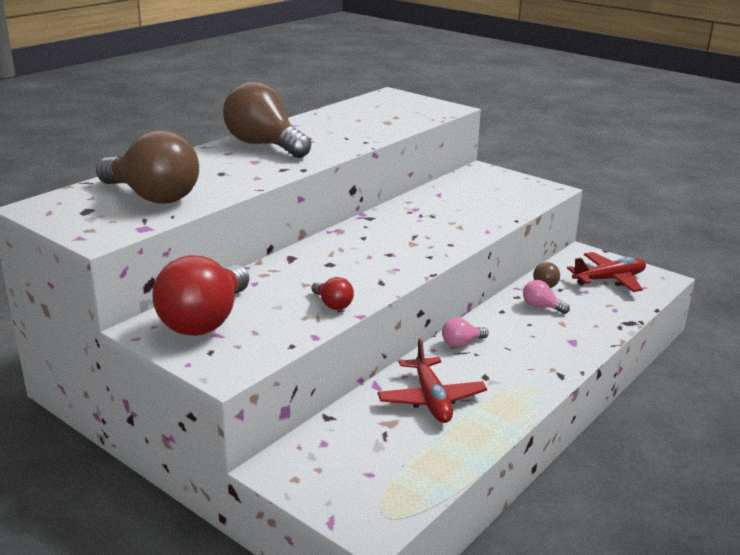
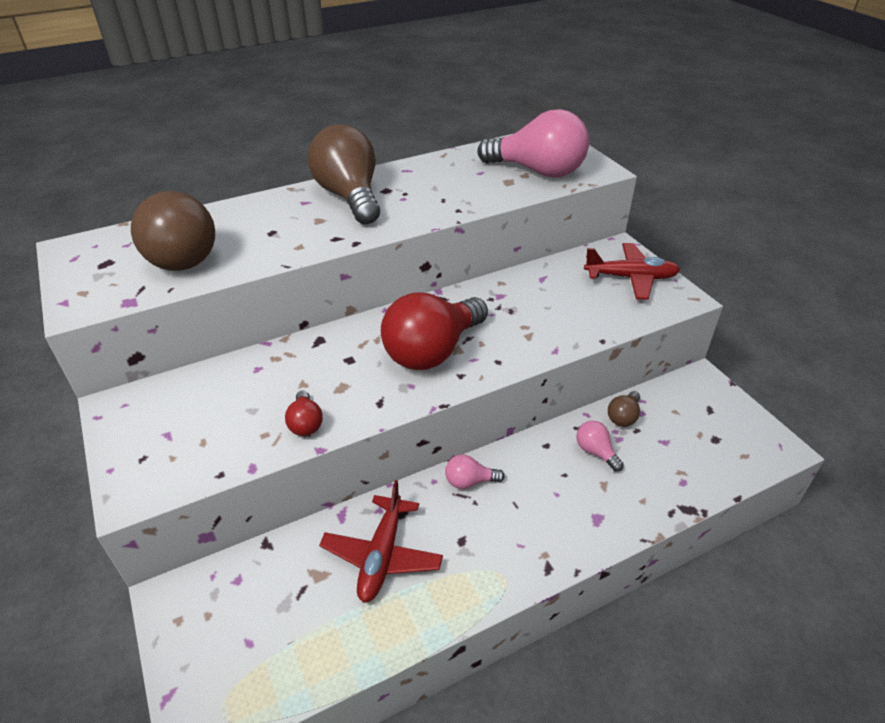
camera: 25 degrees right, 15 degrees up
(205, 321) = (172, 411): red light bulb -> red light bulb (432, 351)
(404, 114) = (538, 171): none -> pink light bulb
(609, 279) = (707, 431): red plane -> red plane (630, 278)

